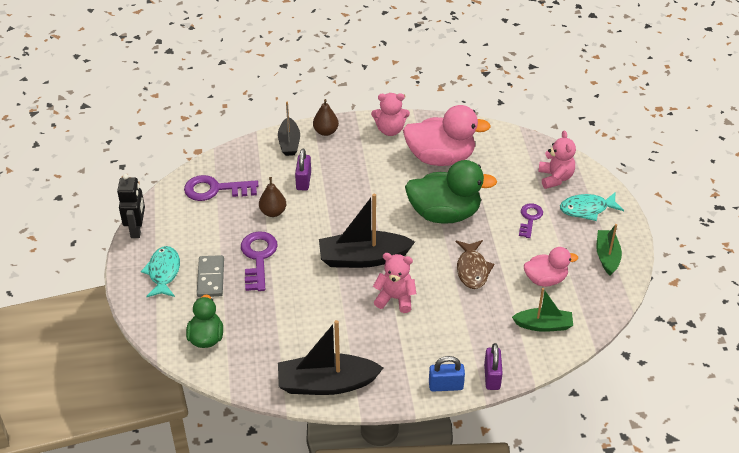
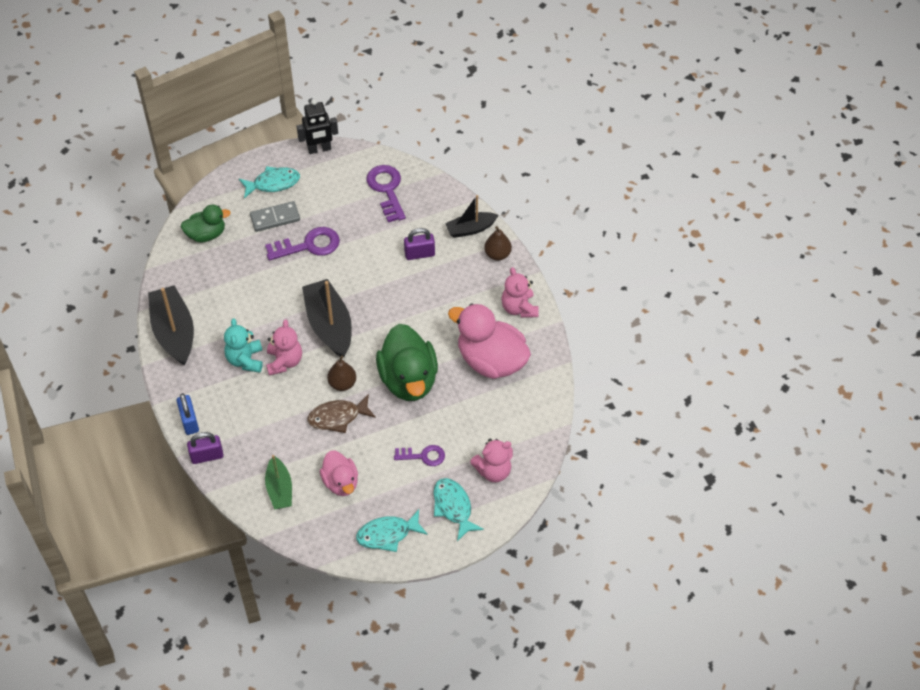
camera: 75 degrees right, 10 degrees up
(273, 212) = (370, 241): brown pear -> brown pear (342, 384)
(383, 329) = (245, 360): none -> turquoise teddy bear
(440, 157) = (491, 361): pink duck -> pink duck turned 135 degrees clockwise
(607, 256) = (387, 534): green boat -> turquoise fish

